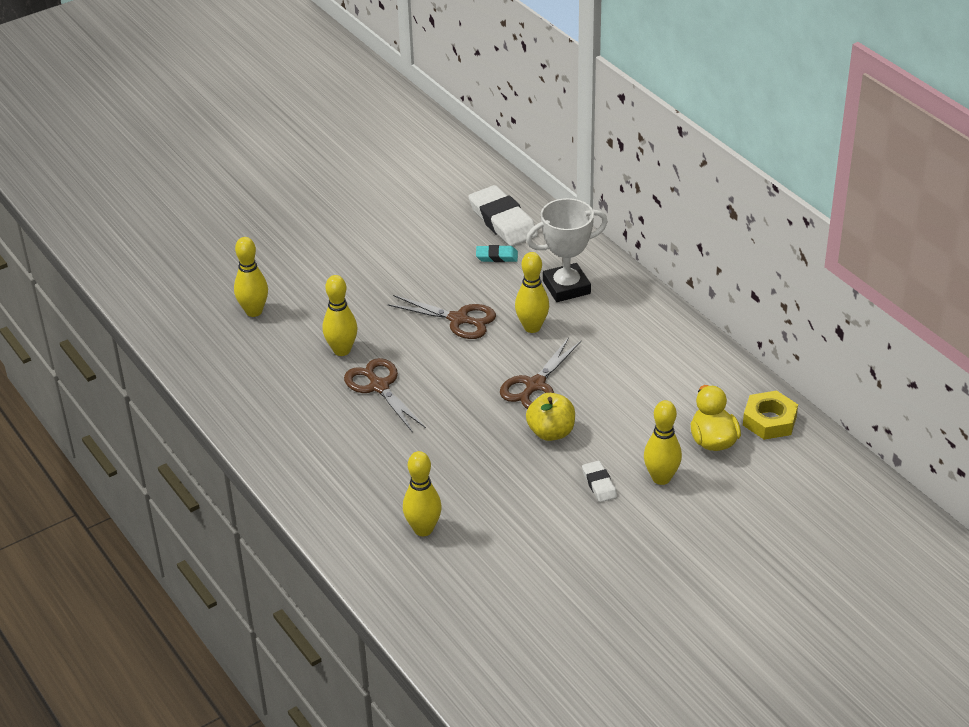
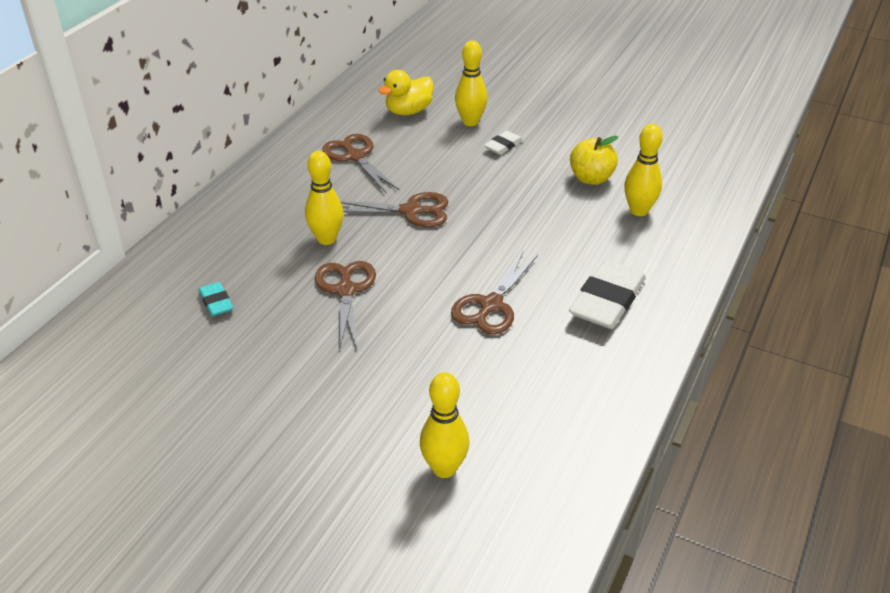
camera: 120 degrees left, 0 degrees up
(342, 350) = (457, 356): yellow bowling pin -> none
(503, 221) = (142, 321): white eraser -> white eraser (607, 300)
(551, 432) = (465, 184): yellow apple -> yellow apple (591, 178)
(566, 287) = (247, 238): white trophy -> none
(649, 379) = (355, 156): none -> brown scissors
(769, 420) = (365, 94): yellow nut -> none

